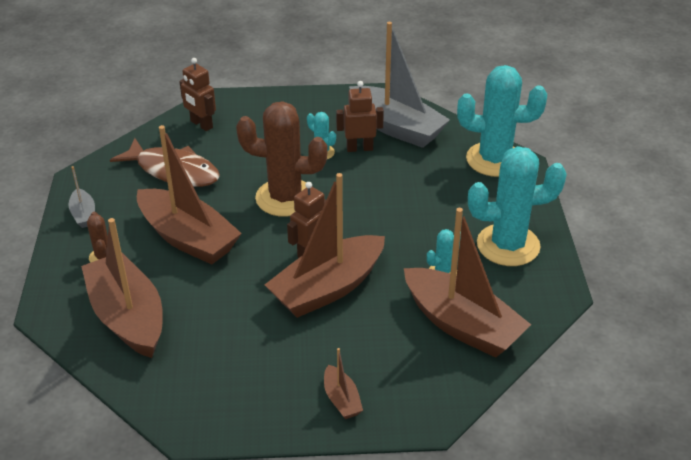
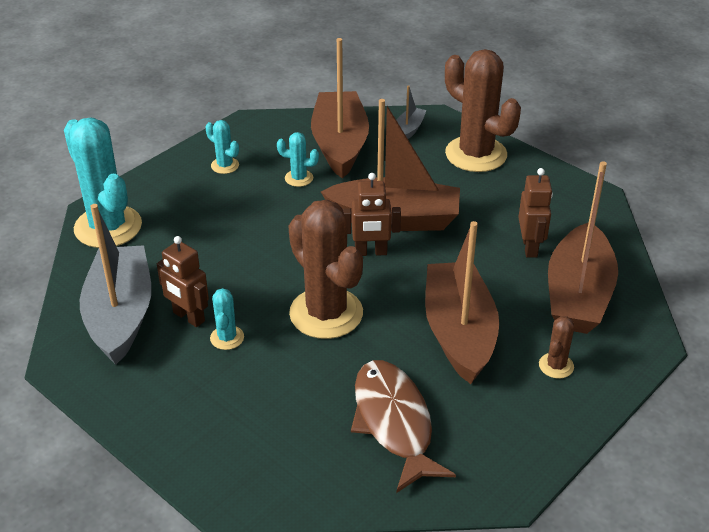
camera: 135 degrees left, 0 degrees up
(83, 214) = (539, 431): grey boat -> grey boat (408, 130)
(201, 124) = (292, 471): brown robot -> brown robot (530, 247)
(341, 399) = (476, 154): brown boat -> brown cactus
(508, 245) = (225, 165): turquoise cactus -> turquoise cactus, size x0.45

